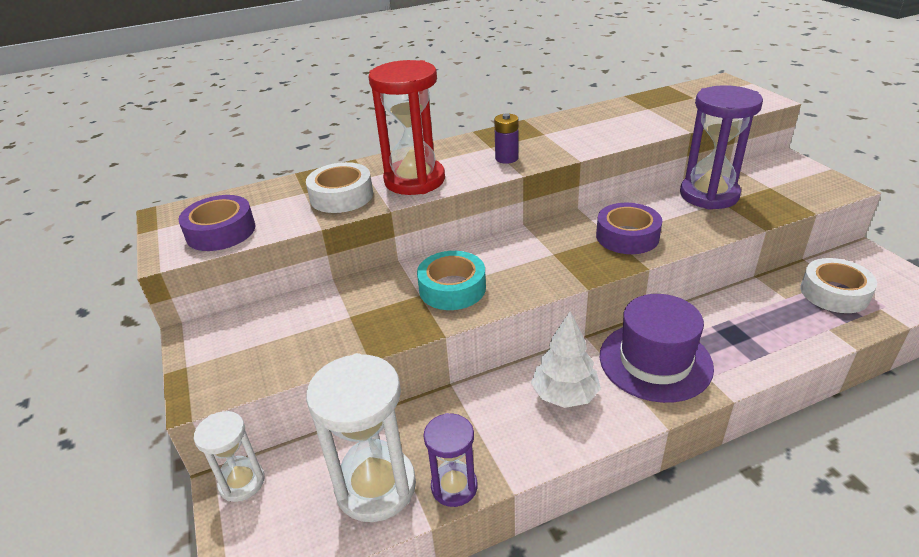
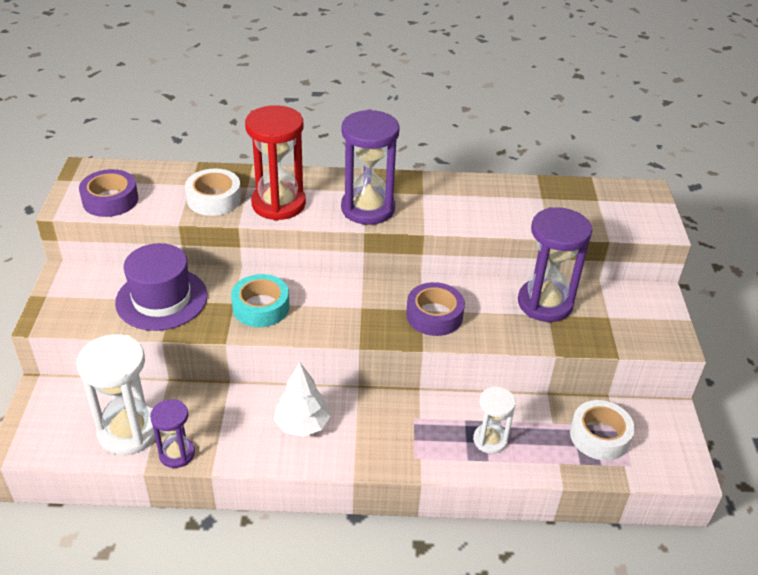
camera: 20 degrees right, 5 degrees up
(242, 482) = (50, 391): white hourglass -> white hourglass (490, 440)
(506, 158) = (368, 208): purple battery -> purple hourglass
(655, 361) = (392, 428): purple hat -> purple hat (162, 299)

